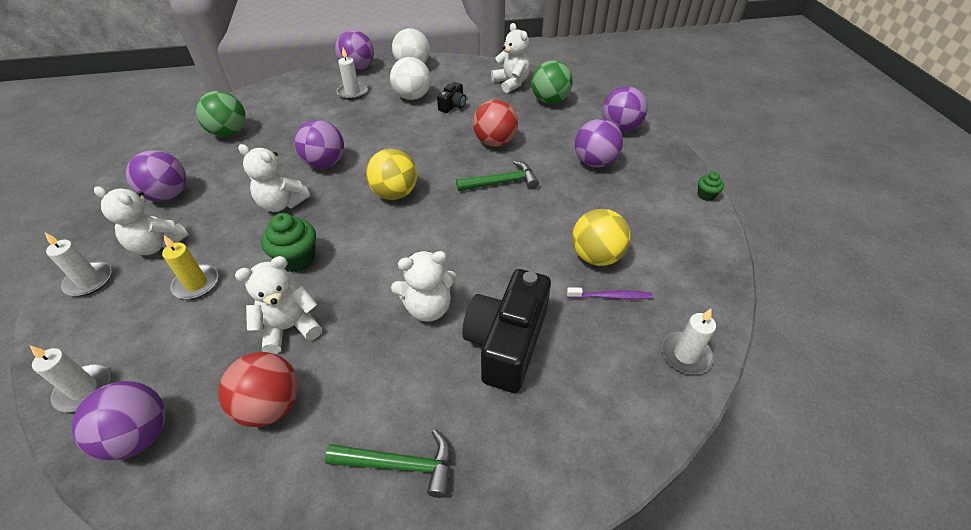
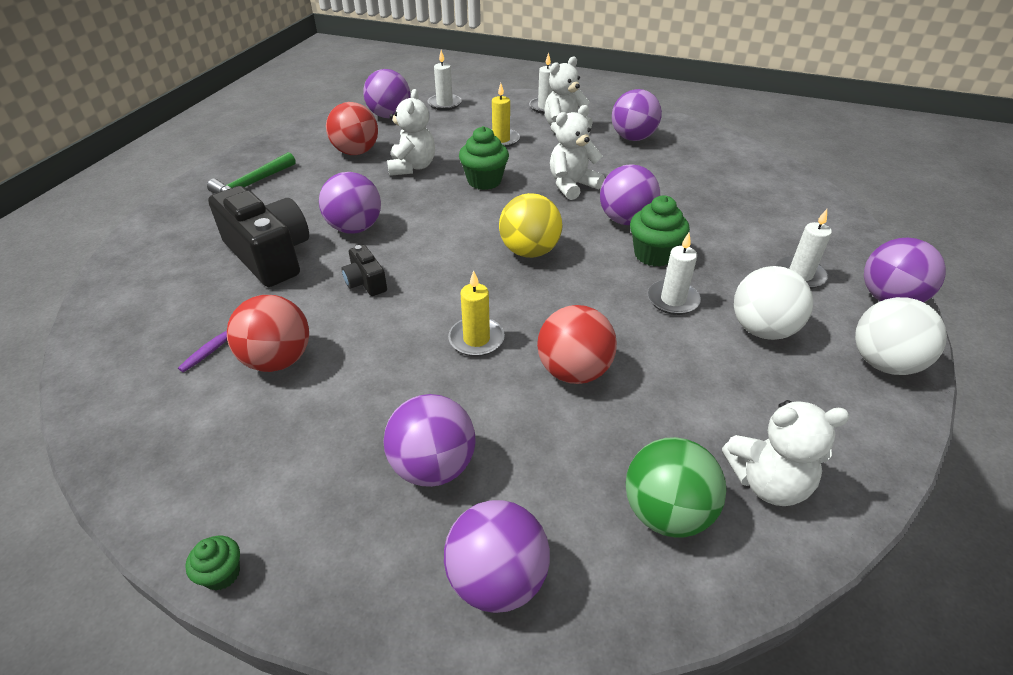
camera: 120 degrees right, 5 degrees down
(229, 133) = (731, 175): green ball -> none
(363, 142) = (654, 255): none -> green cupcake
(428, 307) = (355, 228): white teddy bear -> purple ball
(453, 105) = (712, 365): black camera -> black camera (365, 282)
(501, 182) = (476, 339): green hammer -> yellow candle
(596, 256) = (278, 360): yellow ball -> red ball
(685, 354) = (107, 355): white candle -> white candle (673, 300)

